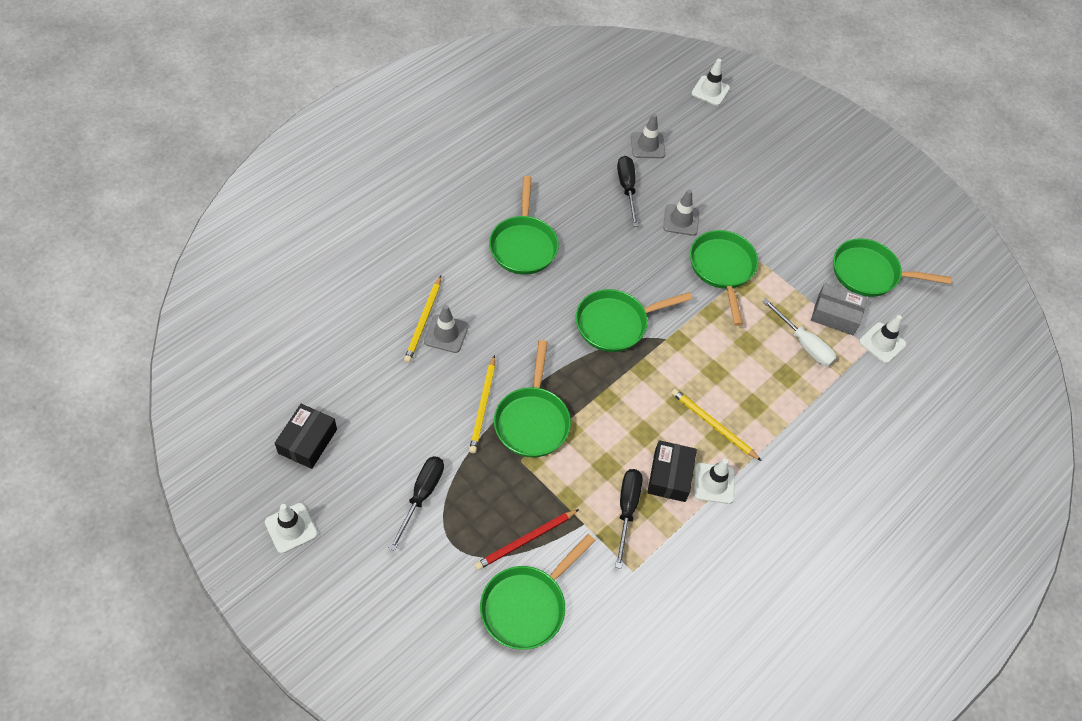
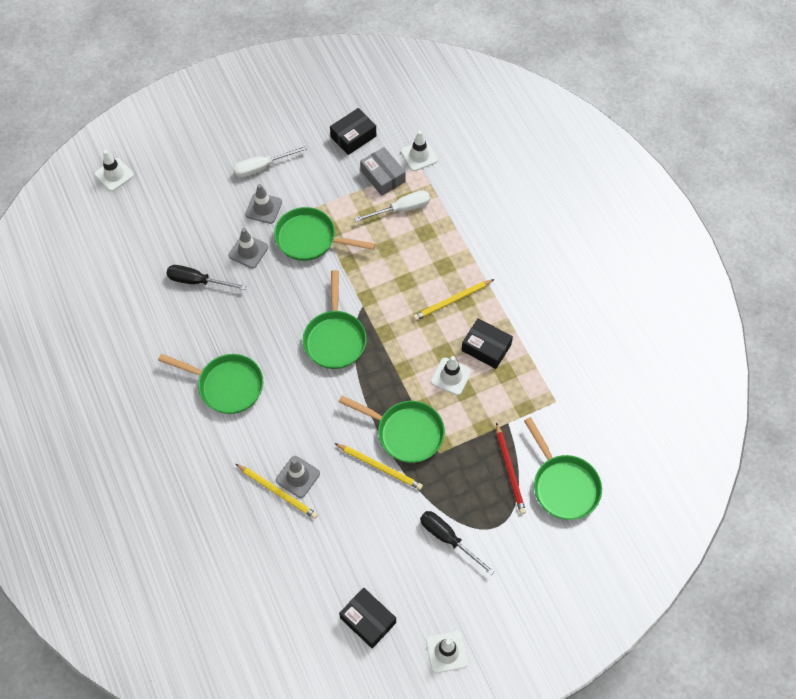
camera: 65 degrees left, 5 degrees up
(627, 510) = (505, 388): black screwdriver -> none
(647, 145) = (155, 248): grey traffic cone -> grey traffic cone (263, 208)
(714, 483) = (501, 319): white traffic cone -> white traffic cone (451, 376)
(785, 204) = (262, 167): none -> white screwdriver
(835, 315) = (383, 176): grey box -> grey box turned 75 degrees counterclockwise
(869, 273) = (353, 136): green pan -> black box

